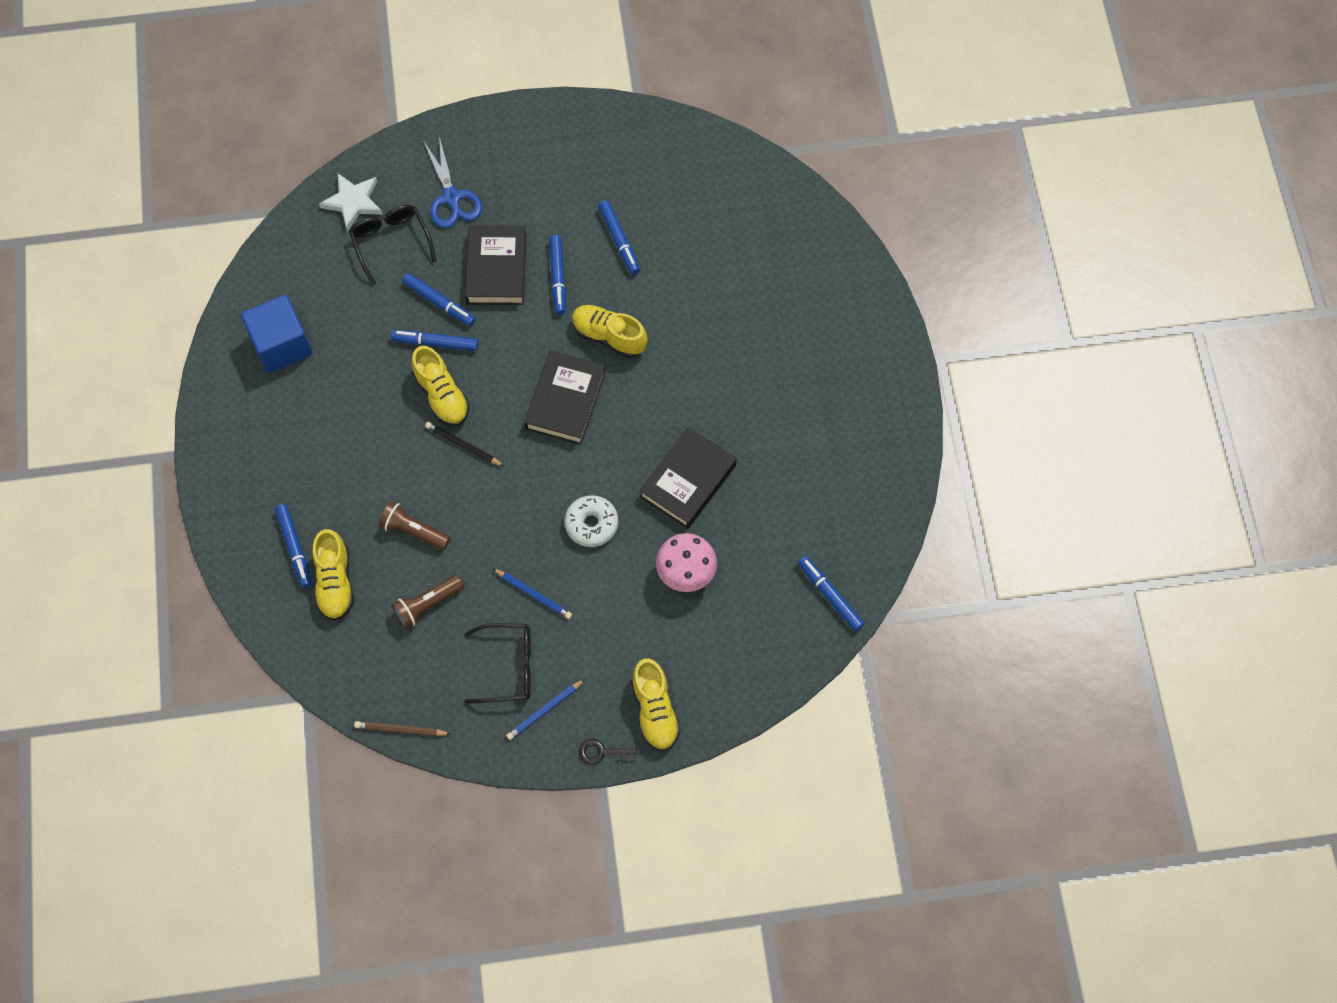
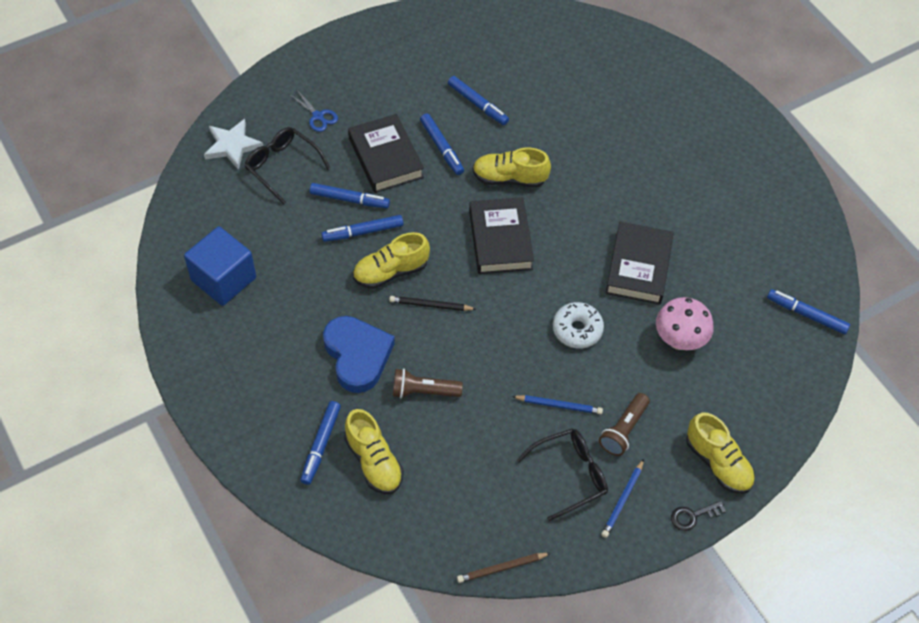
camera: 25 degrees left, 10 degrees down
(295, 548) = (321, 445): blue marker -> blue marker turned 60 degrees clockwise
(369, 471) = (357, 355): none -> blue heart
(427, 605) = (469, 449): brown flashlight -> brown flashlight (623, 430)
(442, 396) = (390, 272): yellow shoe -> yellow shoe turned 120 degrees clockwise
(451, 198) = (318, 116): blue scissors -> blue scissors, size x0.62

